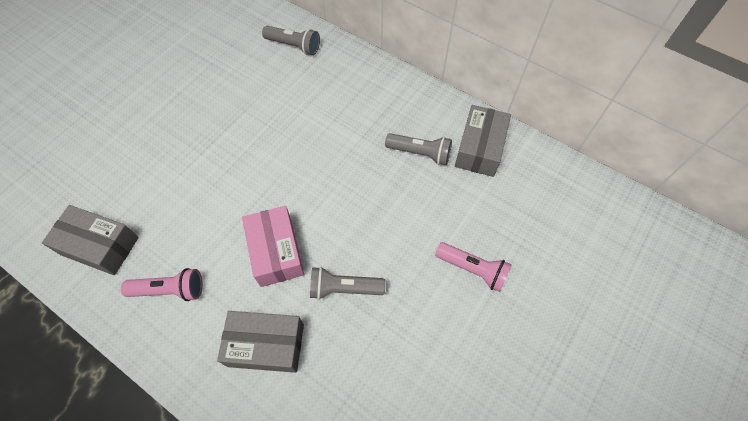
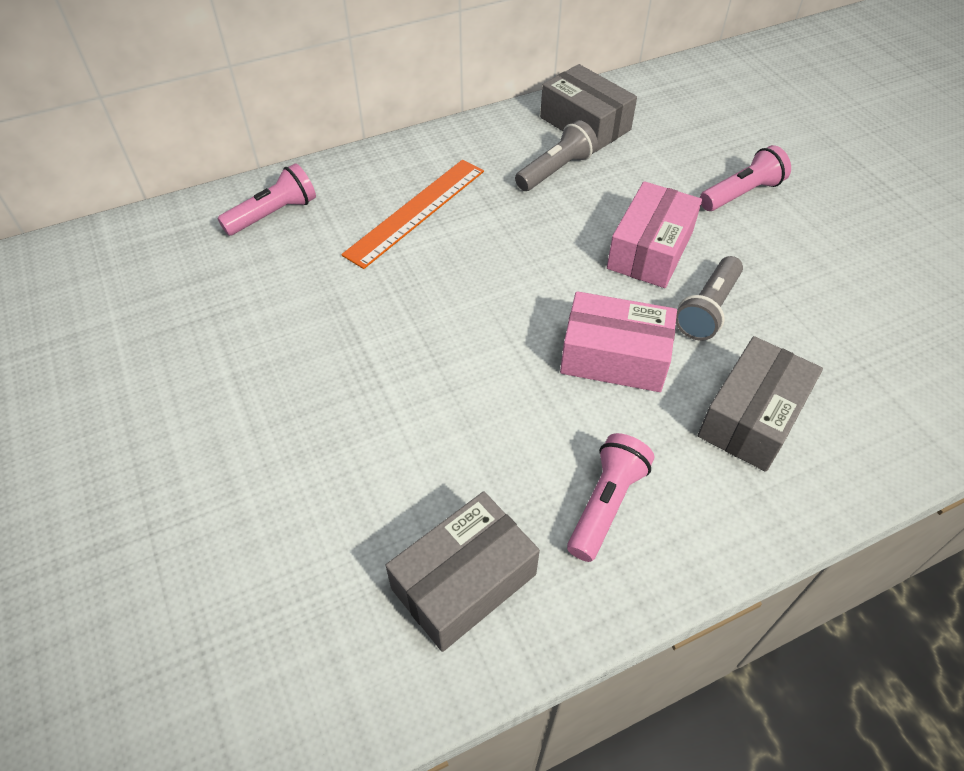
camera: 60 degrees left, 10 degrees down
(294, 46) = (274, 214): grey flashlight -> pink flashlight
(336, 103) = (415, 211): none -> orange ruler
(378, 235) = (650, 250): none -> pink box

